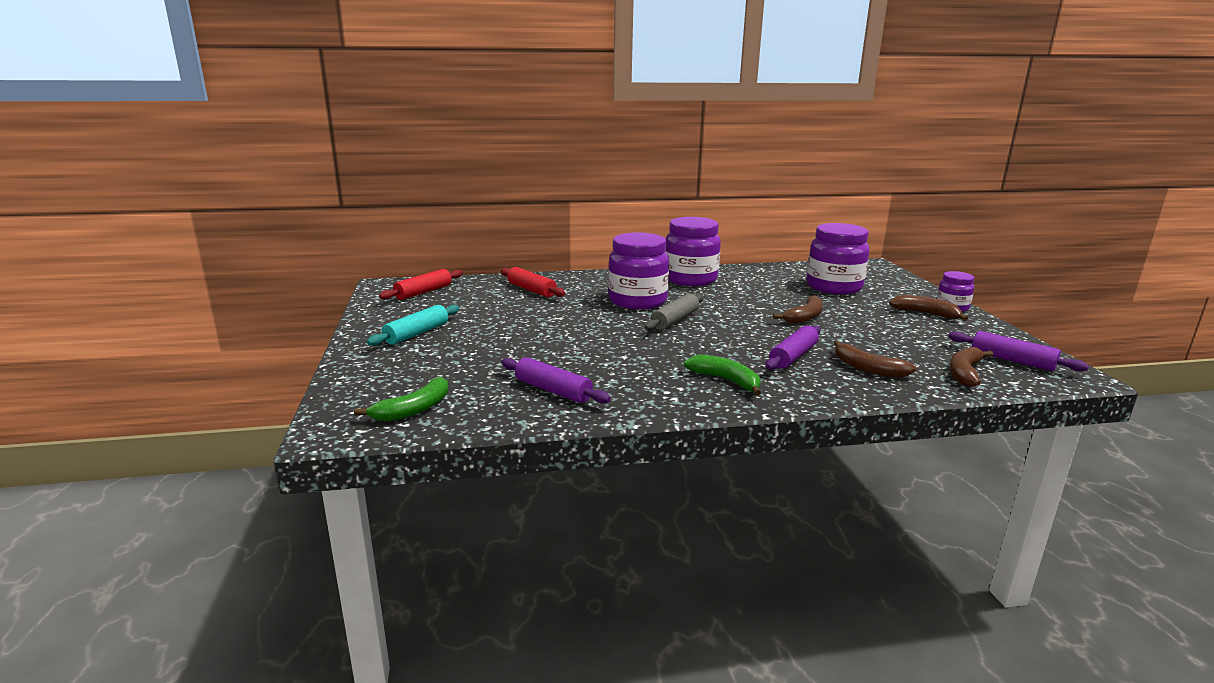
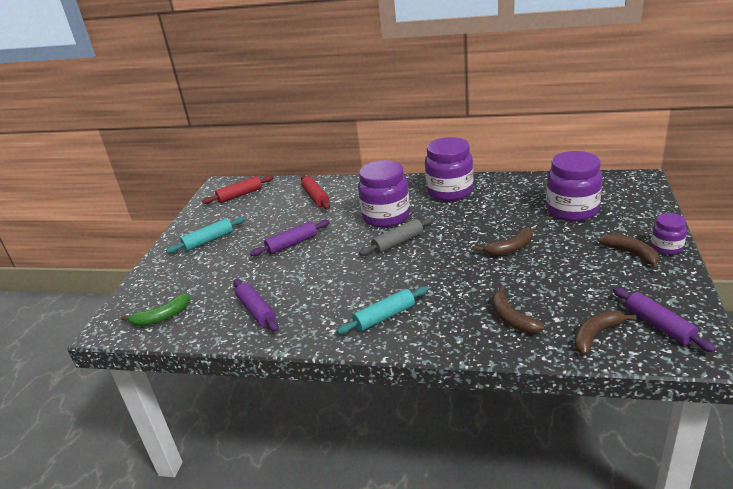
camera: 25 degrees right, 10 degrees up
(726, 380) = (384, 317): green banana -> turquoise rolling pin
(793, 356) = (460, 296): purple rolling pin -> purple rolling pin (292, 244)

